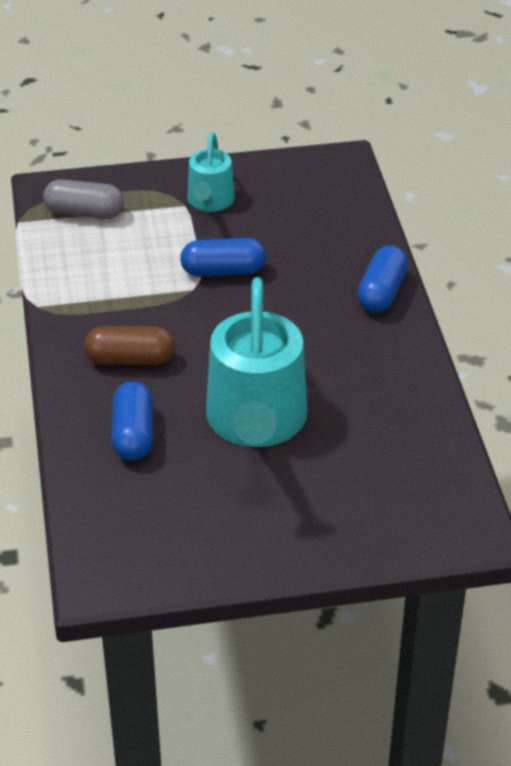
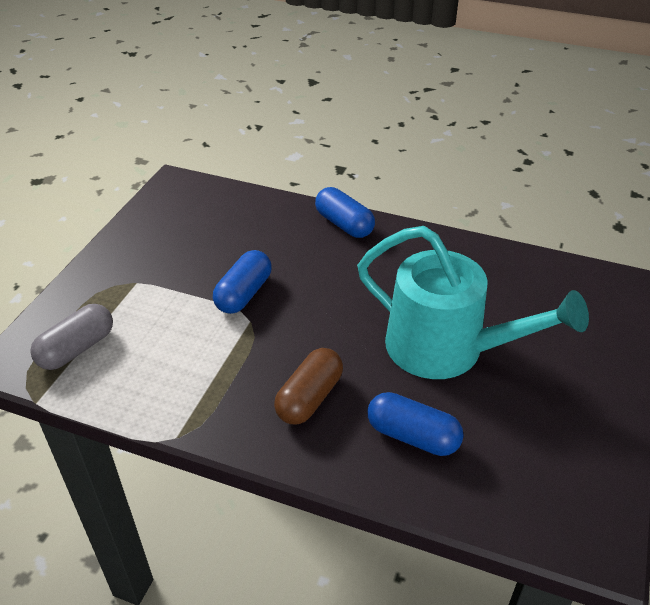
camera: 60 degrees left, 0 degrees up
(210, 202) = (149, 266): turquoise watering can -> none

